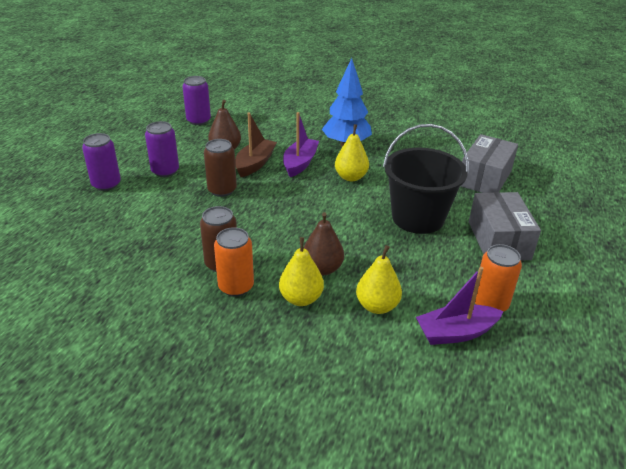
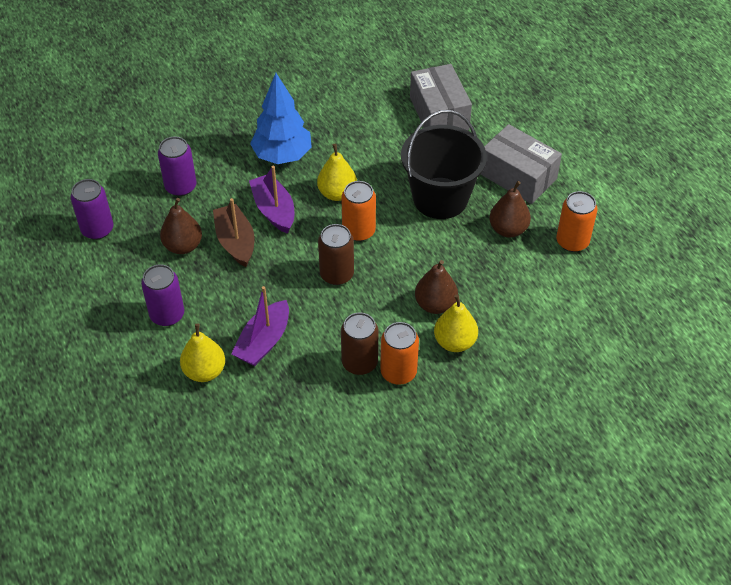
camera: 45 degrees left, 15 degrees up
(106, 184) = (137, 373): purple can -> purple can (180, 186)
(222, 190) = (251, 294): brown can -> brown can (336, 274)
(334, 201) = (358, 231): none -> orange can
(377, 306) = (509, 304): yellow pear -> yellow pear (204, 371)
(444, 264) = (508, 229): none -> brown pear
(455, 333) = (578, 283): purple boat -> purple boat (263, 342)

